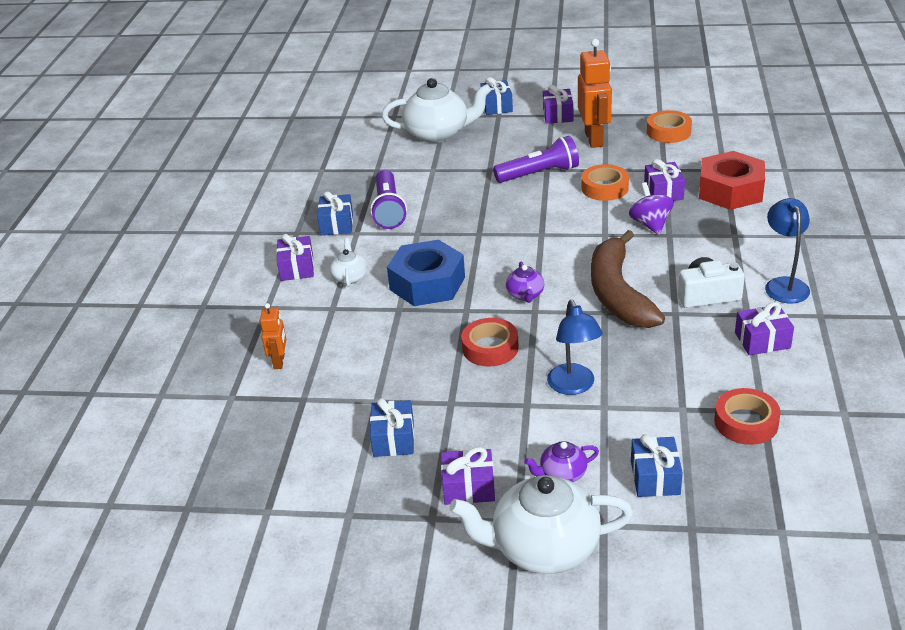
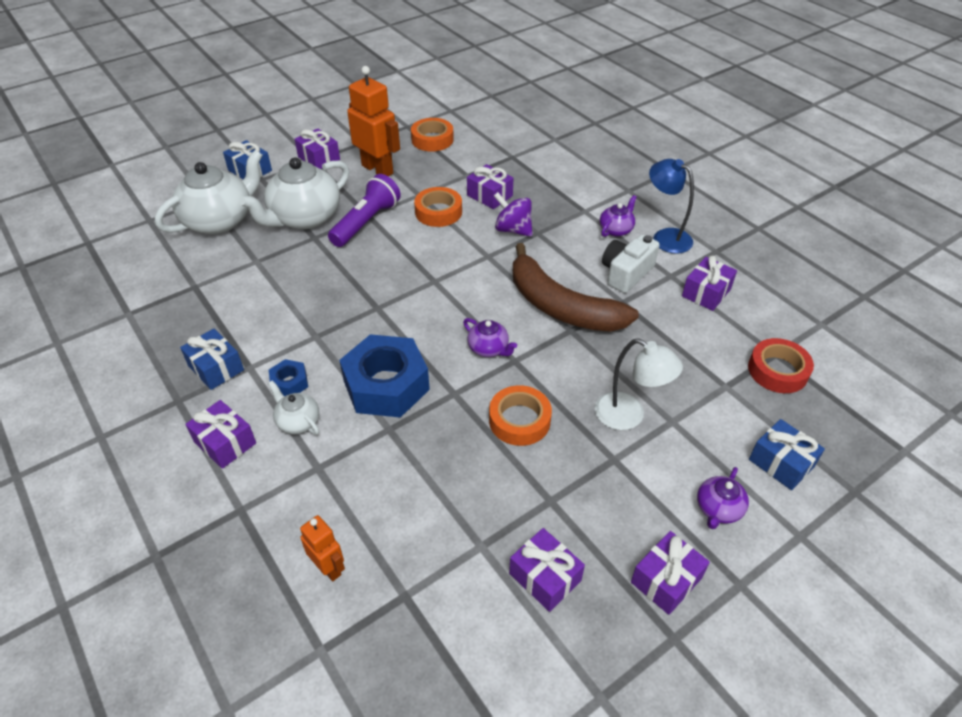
camera: 45 degrees left, 10 degrees up
(369, 253) = (289, 383): none -> blue nut
(388, 210) = (257, 325): purple flashlight -> none
(393, 439) = (545, 577): blue gift -> purple gift
(490, 348) = (519, 420): red tape -> orange tape
(543, 548) = (789, 595): white teapot -> white teapot (304, 218)
(574, 386) = (629, 416): blue lamp -> white lamp
(730, 190) = (537, 173): red nut -> none
(744, 260) = (616, 229): none -> purple teapot

